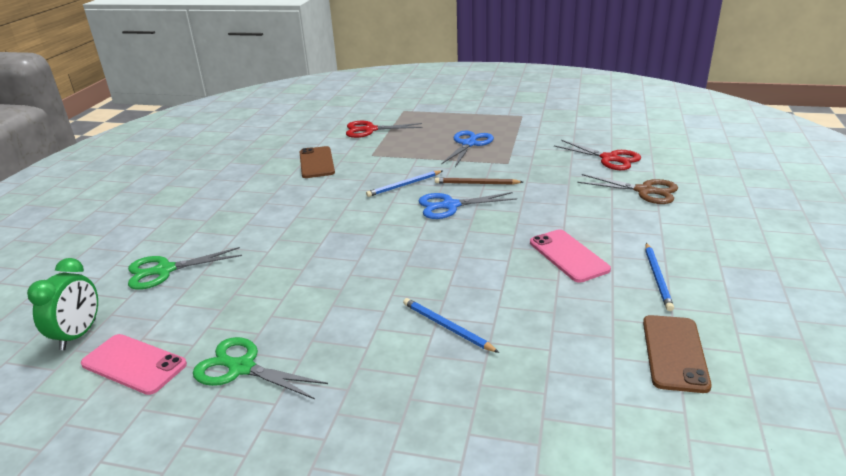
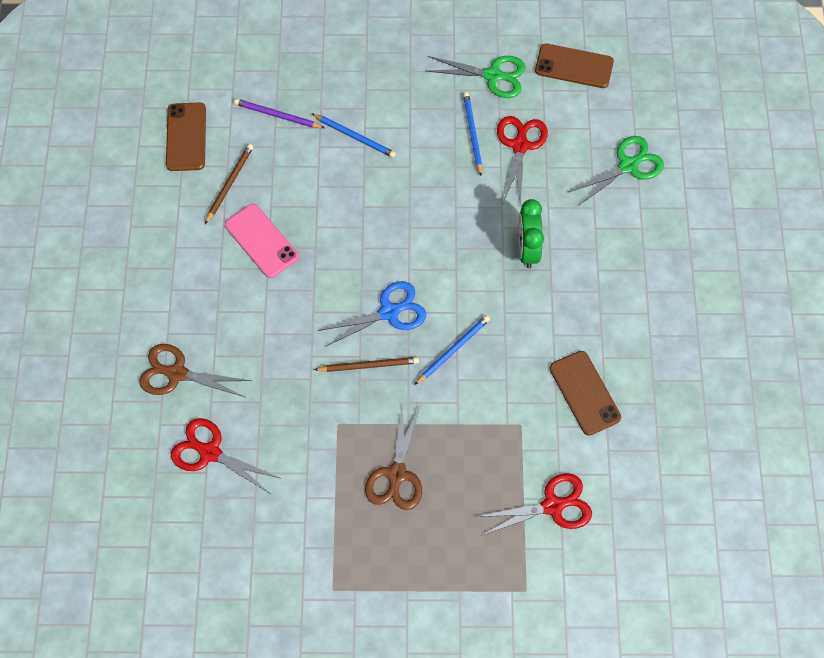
camera: 165 degrees right, 35 degrees up
(79, 335) = (640, 85): green clock -> green clock (527, 249)
(134, 364) = (574, 66): pink phone -> brown phone
(259, 298) = (520, 145): none -> red scissors
(469, 144) = (397, 475): blue scissors -> brown scissors
(546, 361) = (277, 115): none -> purple pencil
(608, 302) = (229, 183): none -> brown pencil
(657, 278) = (185, 220): blue pencil -> blue pencil (472, 134)

